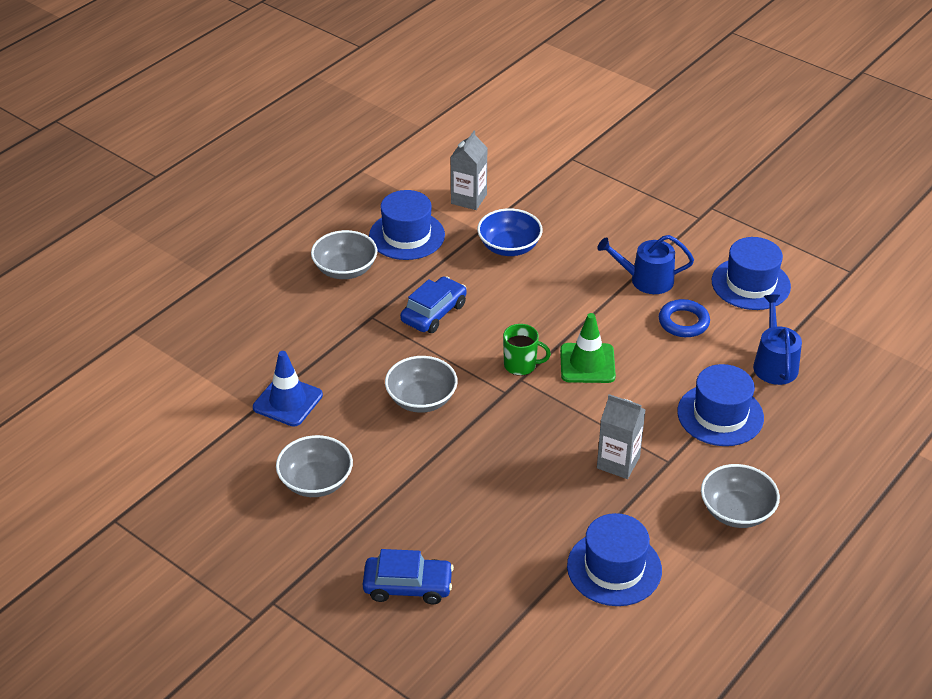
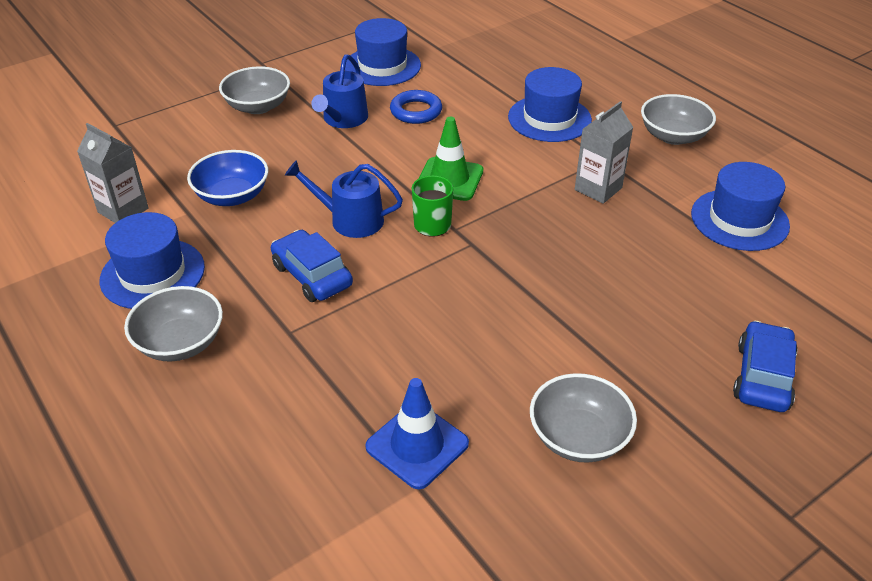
camera: 75 degrees left, 0 degrees up
(421, 399) = (459, 312): grey bowl -> grey bowl (258, 106)
(774, 364) = (493, 78): blue watering can -> blue watering can (350, 220)

